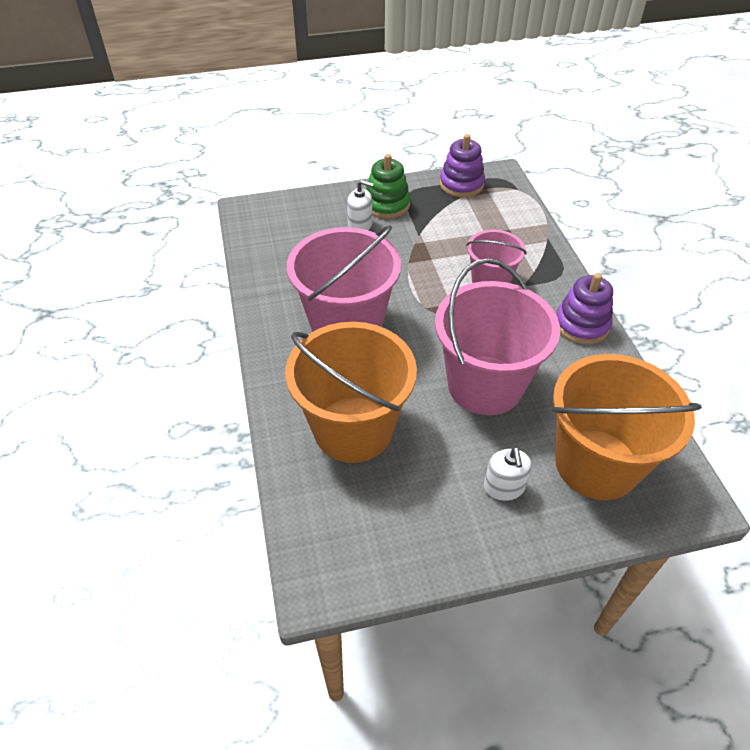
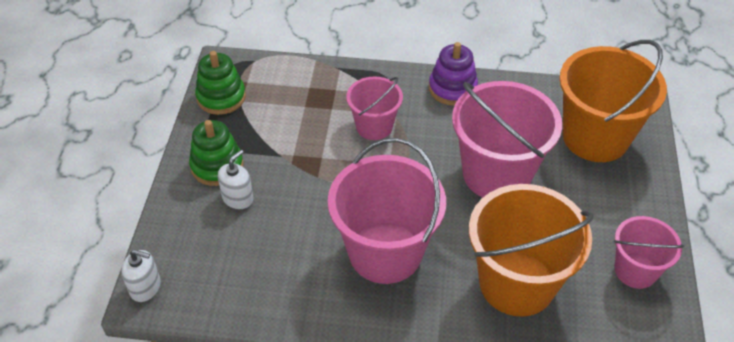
camera: 70 degrees left, 0 degrees up
(416, 534) = (635, 270): none -> pink bucket
(461, 184) = (221, 97): purple stacking toy -> green stacking toy
(504, 487) = (604, 199): white soap dispenser -> white soap dispenser (145, 287)

